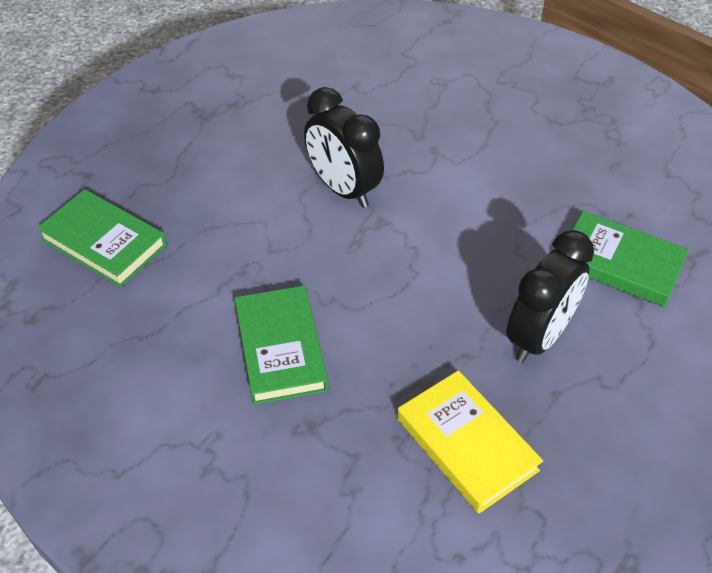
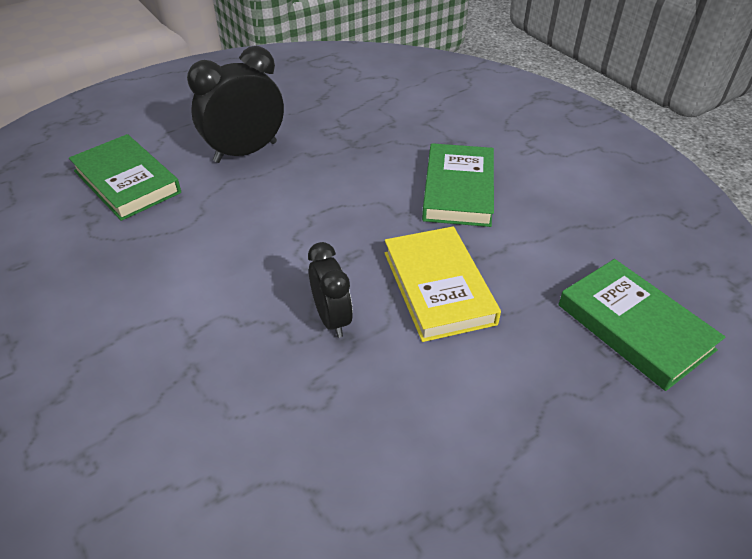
camera: 160 degrees left, 5 degrees down
(343, 189) = (332, 319): black clock -> black clock, size x0.61
(467, 444) = (346, 113): yellow book -> yellow book (438, 287)

